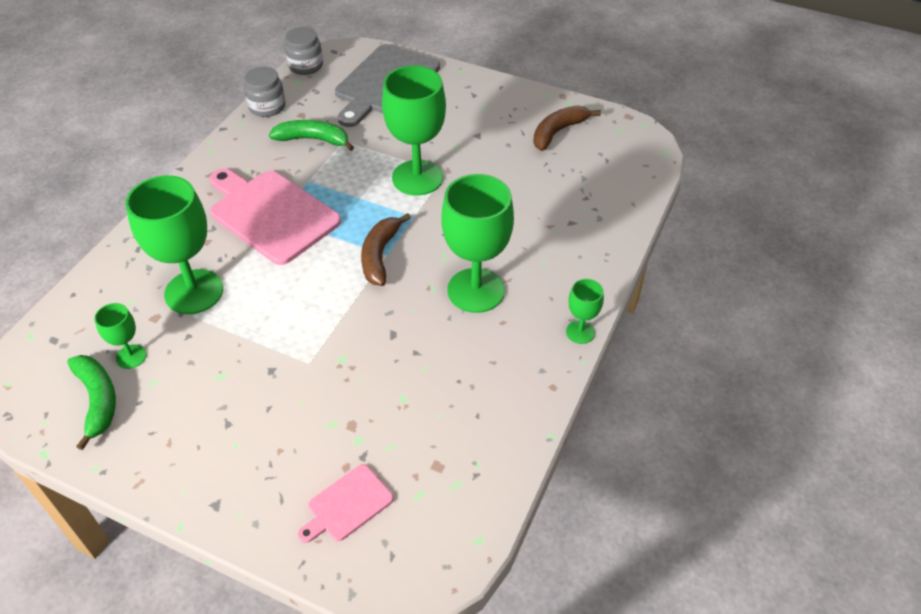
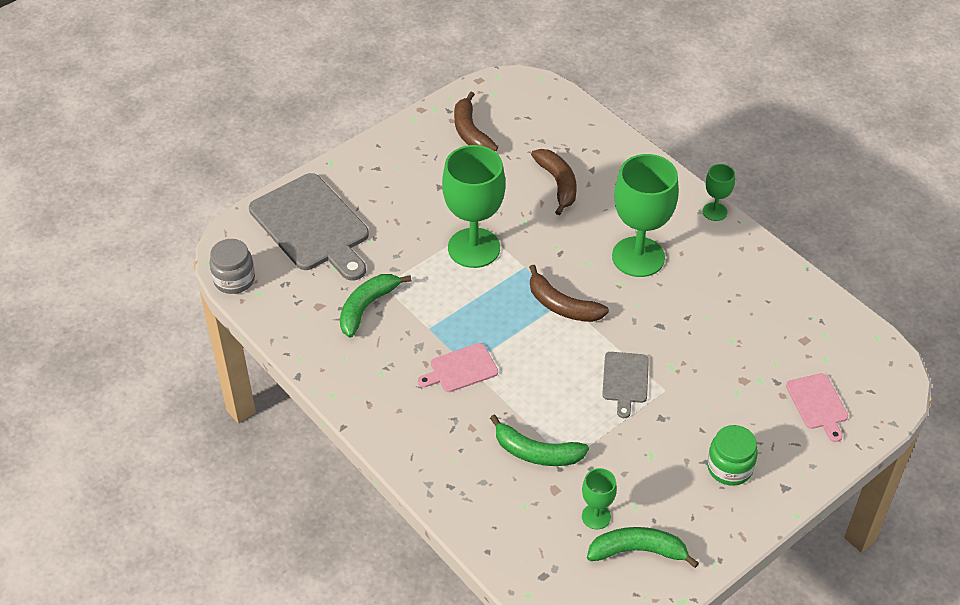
camera: 65 degrees left, 0 degrees up
(194, 292) = (536, 452): green goblet -> green banana
(226, 446) = (729, 467): none -> green jar
(267, 107) = (286, 330): grey jar -> none
(271, 214) = (461, 369): pink cutting board -> pink cutting board, size x0.49
(307, 328) = (625, 380): none -> grey cutting board
(534, 205) = (558, 184): none -> brown banana

